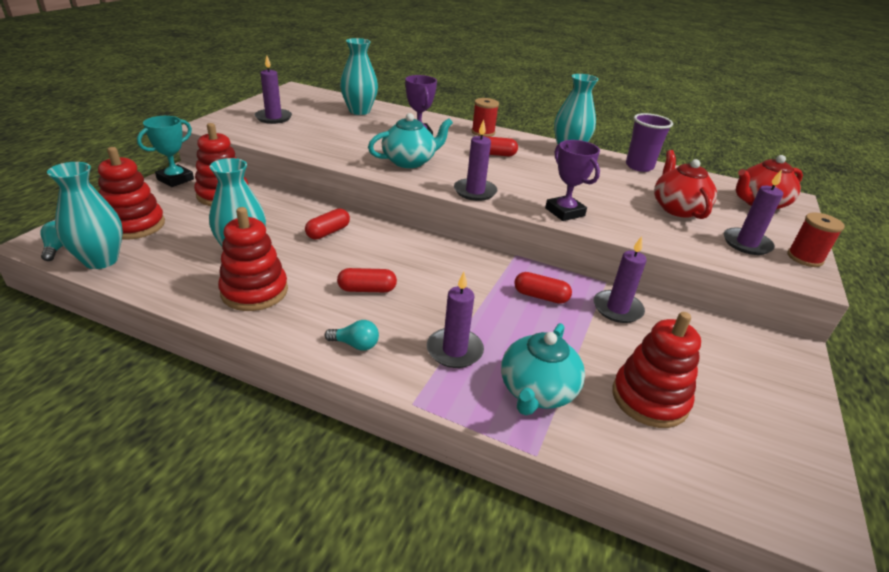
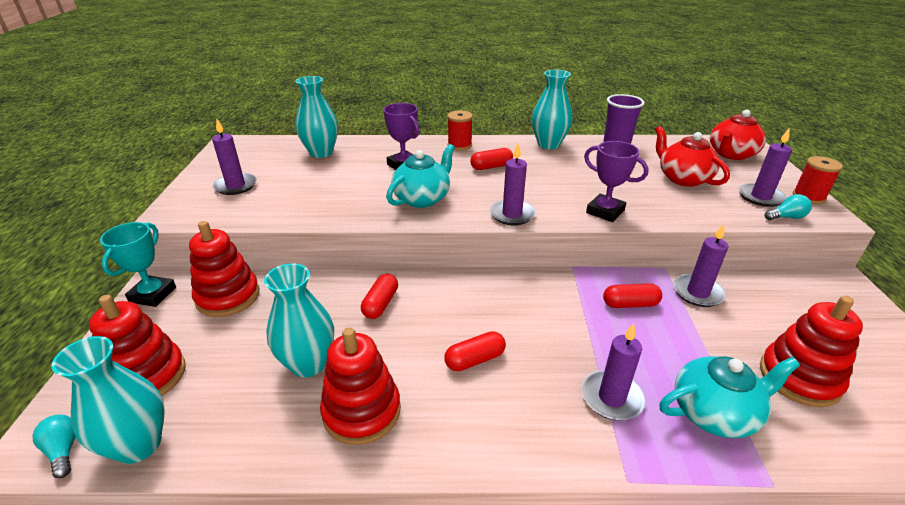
camera: 20 degrees left, 0 degrees up
(355, 344) = (518, 434): turquoise light bulb -> turquoise light bulb (786, 217)
(536, 391) = (714, 412): turquoise teapot -> turquoise teapot turned 105 degrees counterclockwise

